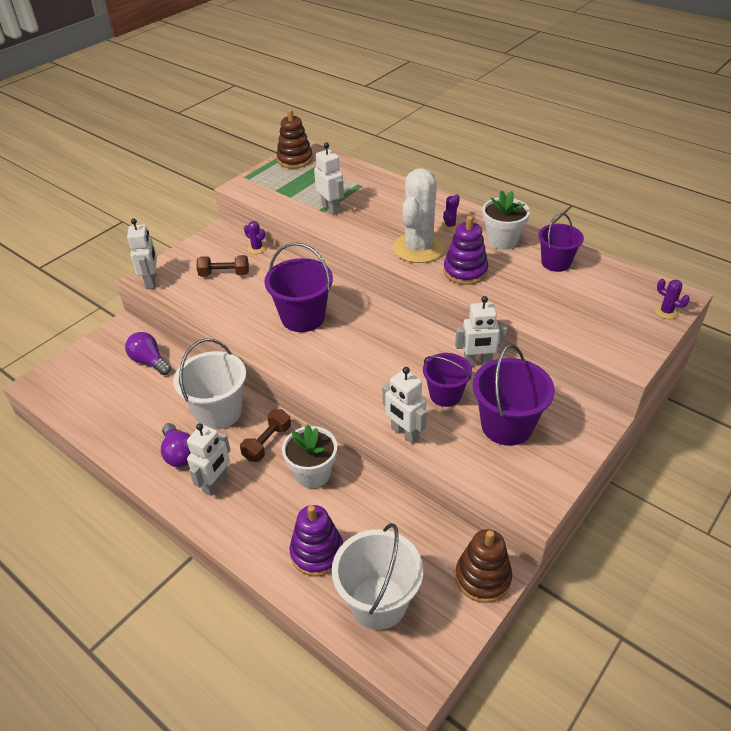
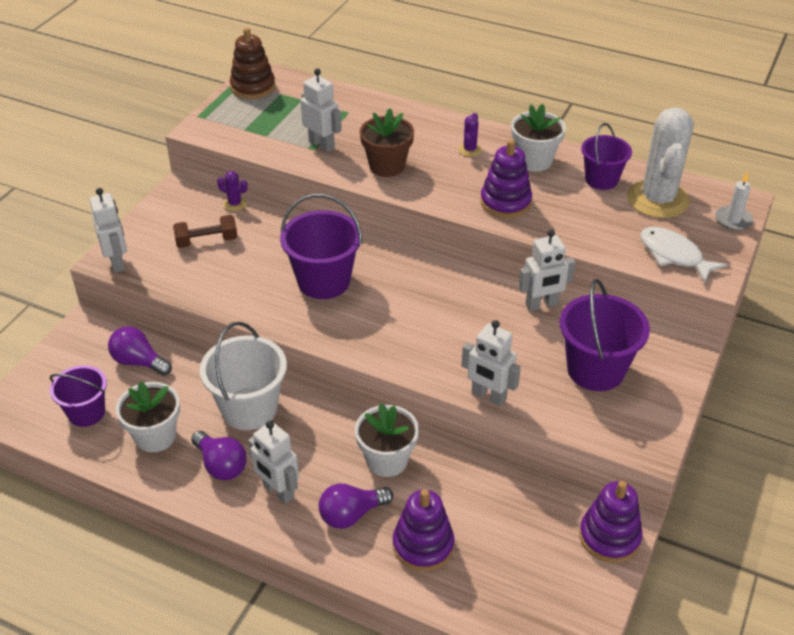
camera: 15 degrees left, 0 degrees up
(139, 422) = (155, 436): none -> white flower pot
(216, 483) = (278, 491): white robot -> white robot turned 120 degrees clockwise
(267, 443) = (321, 435): brown dumbbell -> none
(267, 514) = (351, 514): none -> purple light bulb
(377, 231) = (387, 166): none -> brown flower pot
(378, 602) = (508, 584): white bucket -> none
(418, 248) = (443, 181): white cactus -> white cactus (657, 199)
(445, 395) = (518, 346): purple bucket -> purple bucket (86, 413)
(483, 577) = (609, 537): brown stacking toy -> purple stacking toy
(600, 335) = (674, 255): none -> white fish
(666, 312) = (733, 220): purple cactus -> white candle

